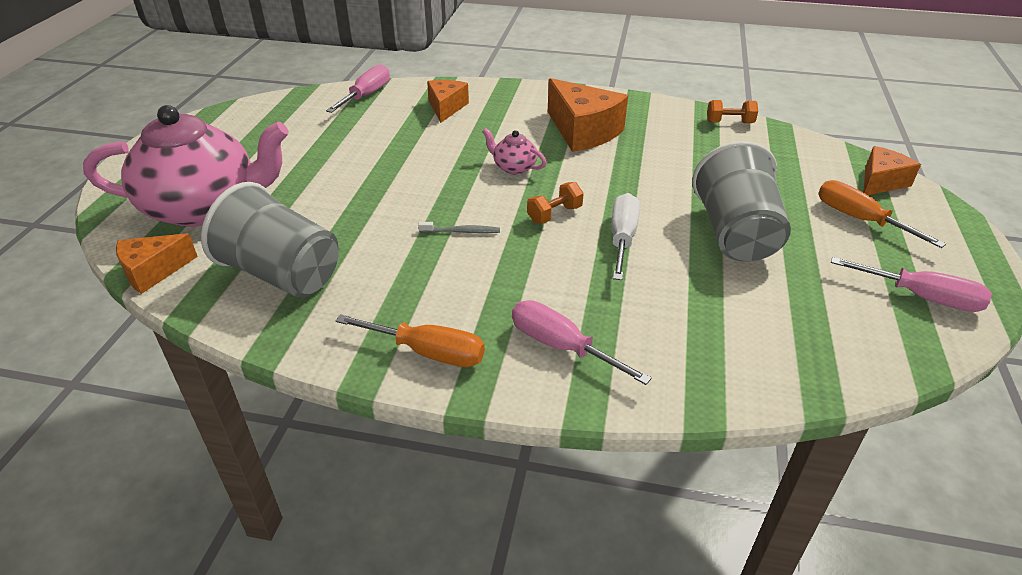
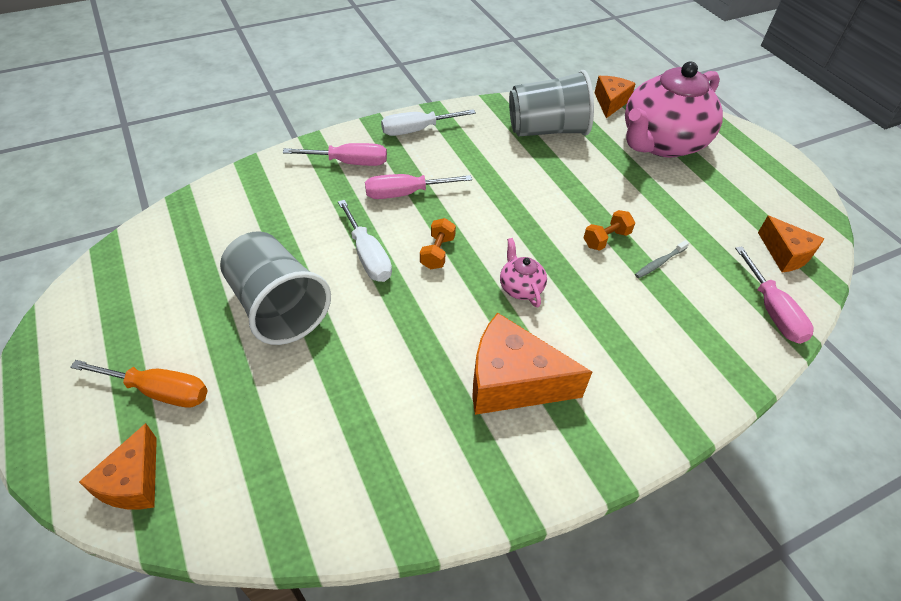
camera: 140 degrees right, 10 degrees up
(428, 352) = (417, 130): orange screwdriver -> white screwdriver
(446, 108) = (680, 338): orange cheese -> orange cheese (785, 254)
(461, 231) = (485, 204): grey toothbrush -> grey toothbrush (659, 263)
(514, 167) = (520, 287): pink teapot -> pink teapot turned 105 degrees counterclockwise
(729, 122) = (360, 516): orange dumbbell -> orange dumbbell (606, 239)
(921, 297) = (103, 313): pink screwdriver -> pink screwdriver (405, 194)

